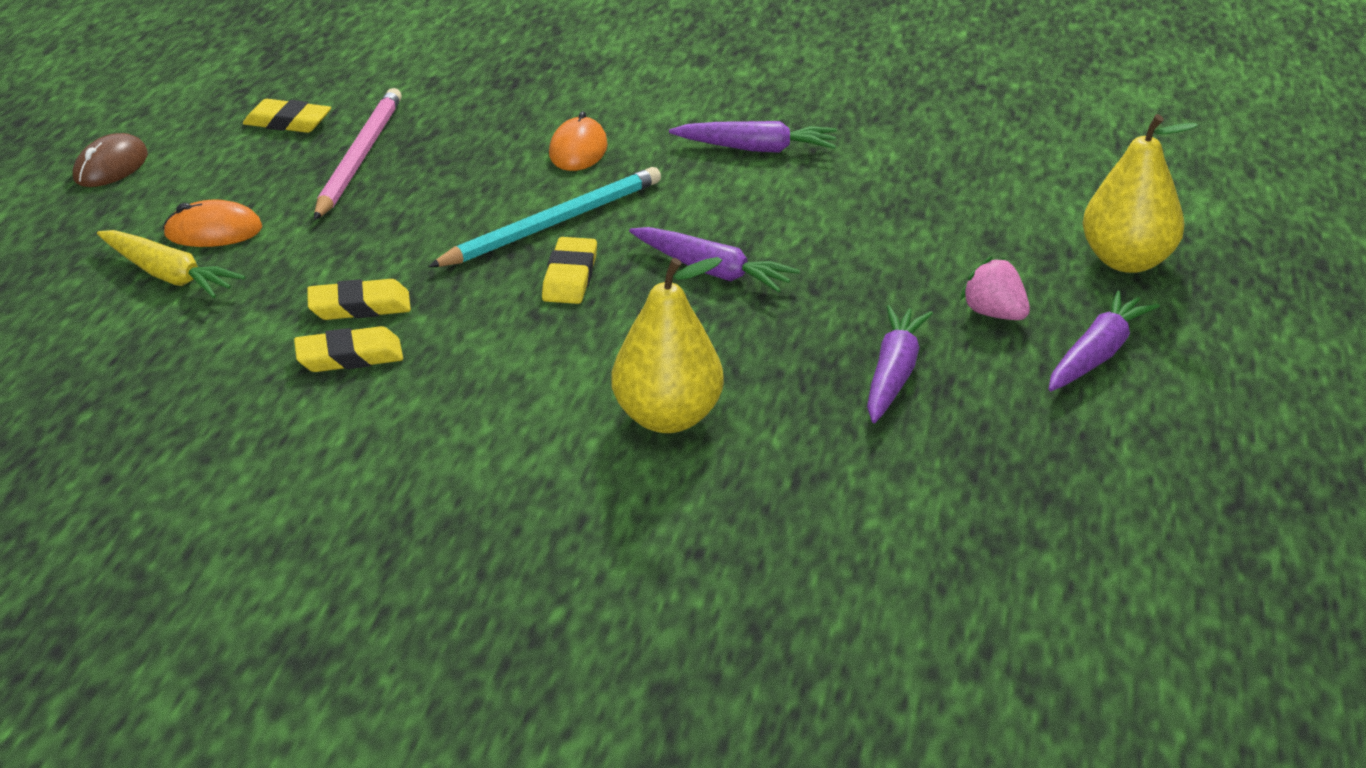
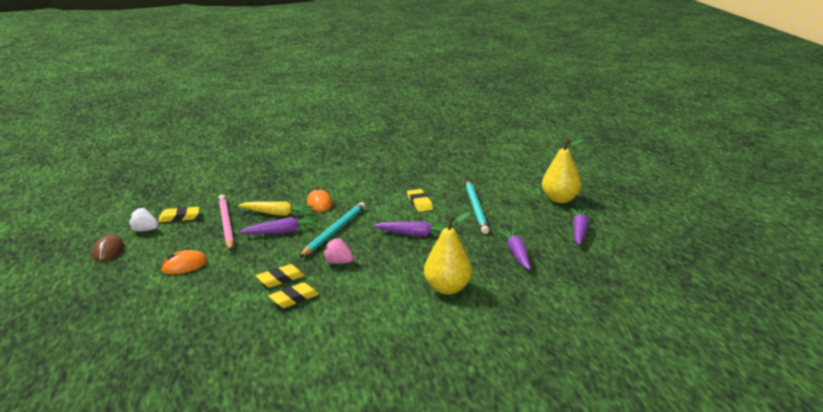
camera: 25 degrees left, 10 degrees down
(168, 276) = (179, 287): yellow carrot -> yellow carrot (277, 214)
(204, 137) = (144, 230): none -> white strawberry
(570, 277) = (360, 248): yellow eraser -> yellow eraser (419, 203)
(756, 149) = (391, 189): purple carrot -> purple carrot (282, 232)
(903, 240) = (476, 209): none -> turquoise pencil
(994, 314) = (532, 226): pink strawberry -> pink strawberry (338, 262)

